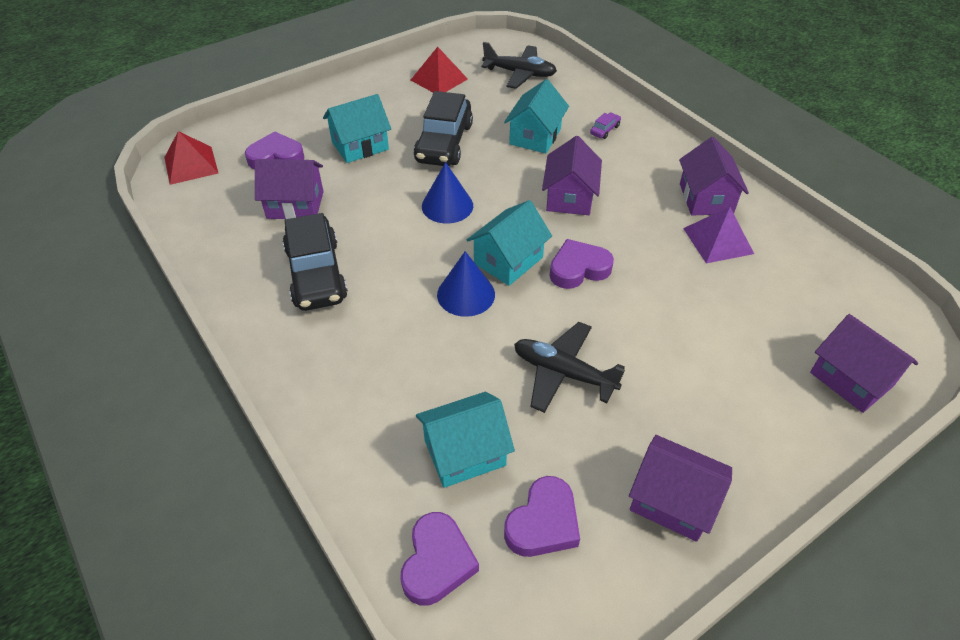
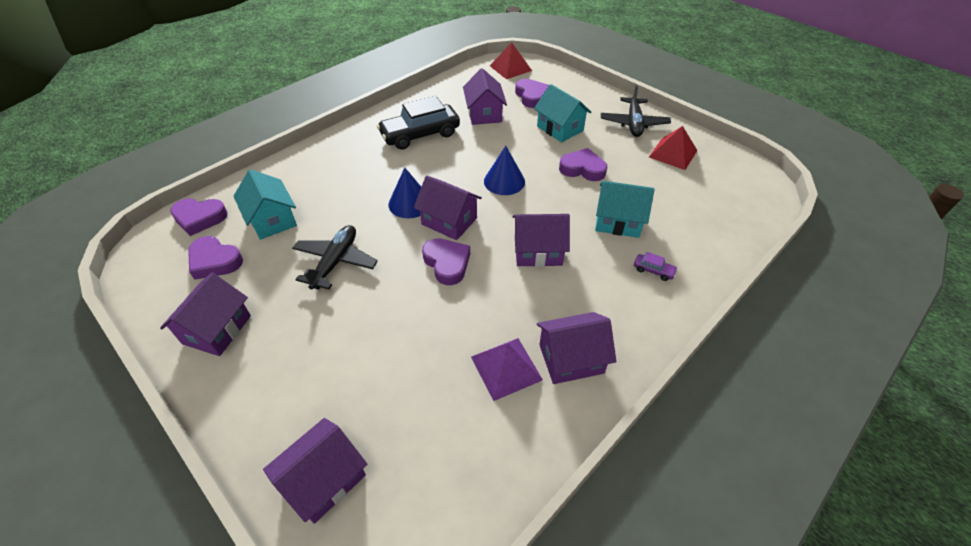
camera: 80 degrees right, 0 degrees up
(444, 143) = (582, 169): black car -> purple heart
(508, 260) = (449, 221): turquoise house -> purple house
(520, 73) = (716, 201): black plane -> black plane (633, 123)

